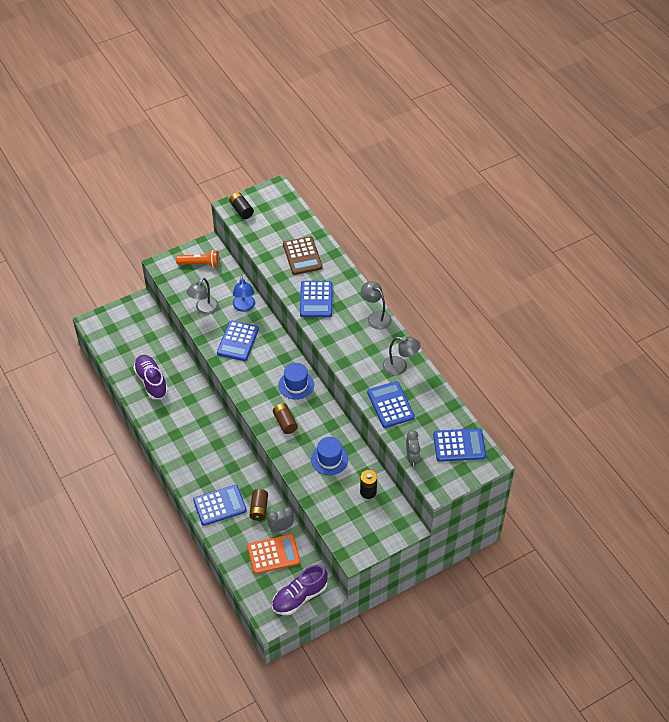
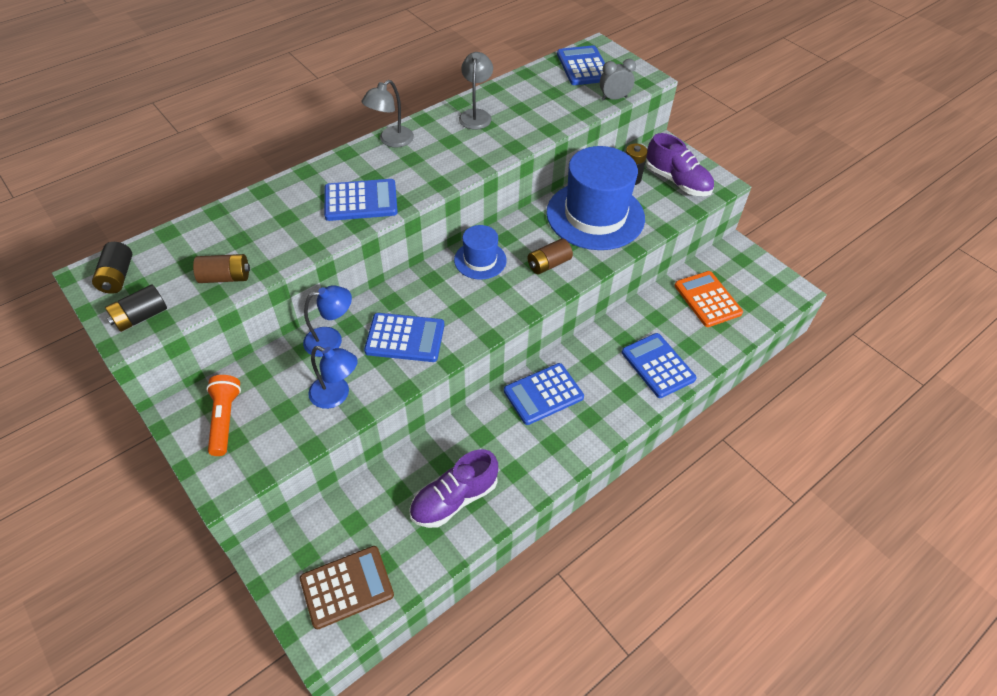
camera: 100 degrees left, 0 degrees up
(204, 309) = (336, 395): grey lamp -> blue lamp
(259, 509) = (648, 322): brown battery -> brown battery (225, 277)
(273, 198) = (117, 277): none -> black battery
(281, 528) = (667, 297): grey clock -> none
(299, 597) = (752, 269): purple shoe -> purple shoe (677, 181)
(302, 256) = (266, 225): brown calculator -> brown calculator (347, 587)
(329, 459) = (595, 215): blue hat -> blue hat, size x1.99
(390, 405) = (540, 119): blue calculator -> blue calculator (543, 394)

